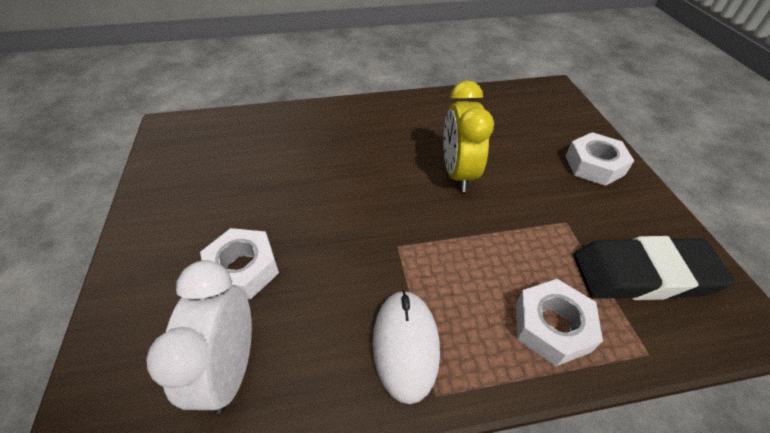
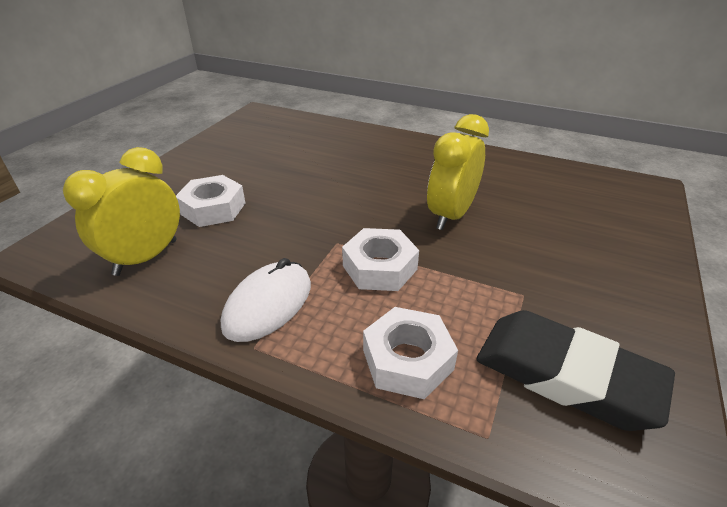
camera: 35 degrees right, 10 degrees down
(231, 368) = (146, 257): white clock -> yellow clock
(594, 165) = (619, 264): white nut -> white nut (379, 267)

